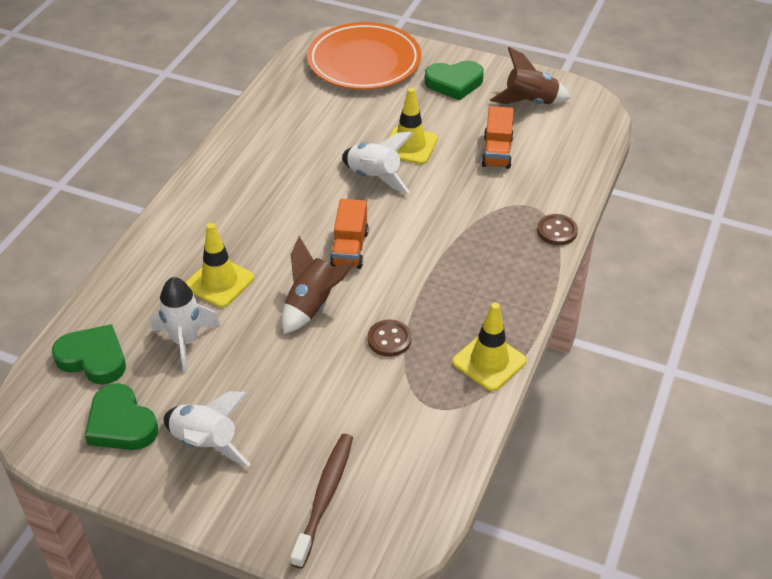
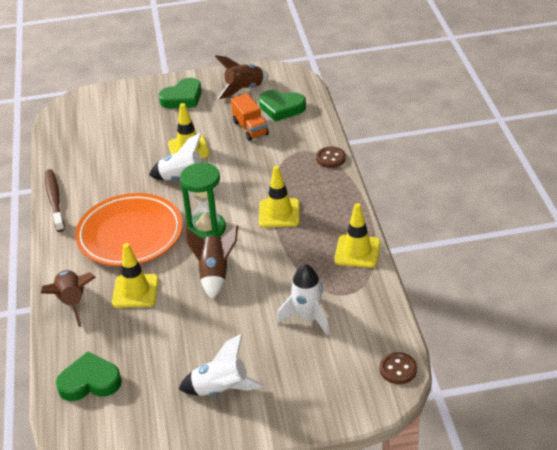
camera: 30 degrees left, 5 degrees down
(121, 424) = (150, 410): green heart -> green heart (281, 108)
(151, 262) = (72, 302): none -> brown rocket
(185, 341) = (147, 338): white rocket -> white rocket (307, 317)
(324, 497) = (328, 378): brown toothbrush -> brown toothbrush (54, 200)
(349, 248) = (207, 229): orange truck -> green hourglass
(364, 62) = (106, 110): orange plate -> orange plate (130, 234)
(389, 339) = (284, 269): brown button -> brown button (398, 369)
(442, 269) = (279, 213): none -> yellow traffic cone

